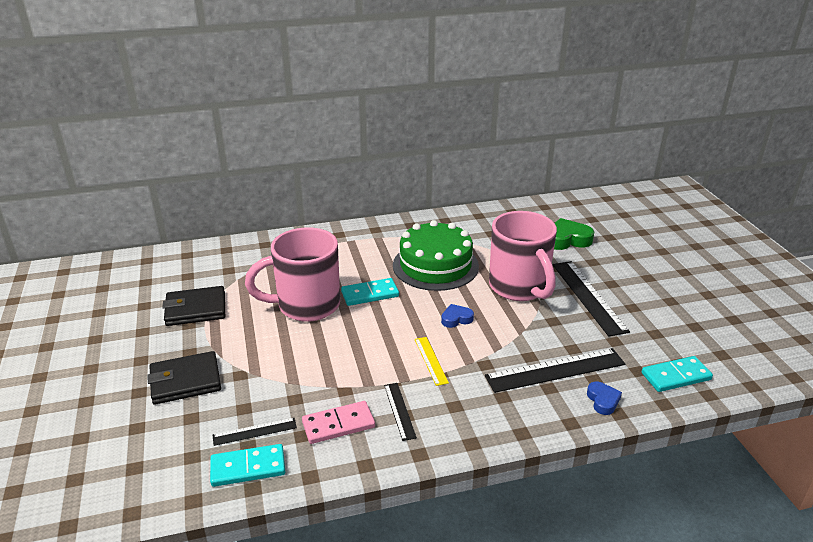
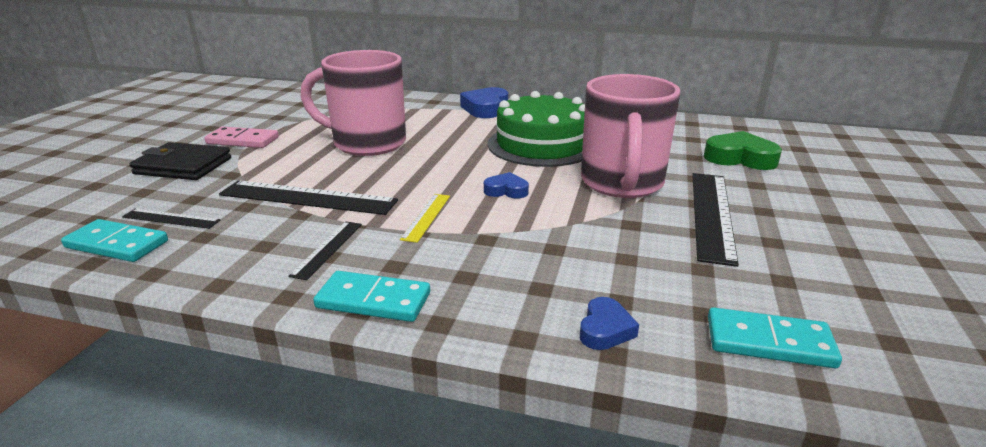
camera: 30 degrees right, 5 degrees down
(196, 309) = (272, 124): black wallet -> none
(338, 425) = (249, 240): pink domino -> pink domino (242, 141)
(354, 236) = (485, 108): none -> blue heart
(370, 294) = (440, 150): turquoise domino -> turquoise domino (373, 300)
(555, 370) = (572, 273): black ruler -> black ruler (308, 198)

